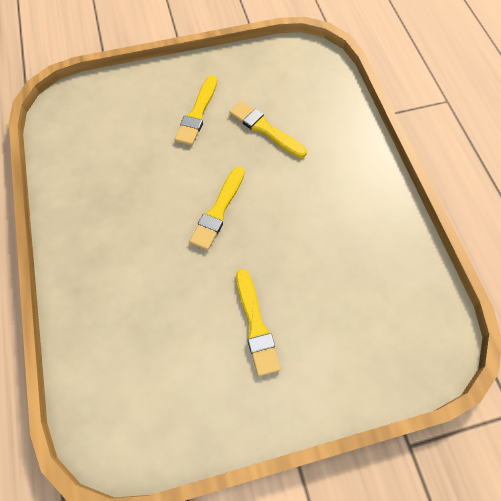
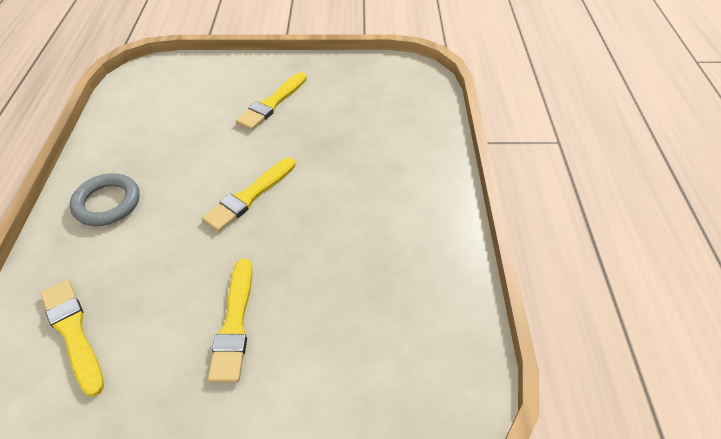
camera: 15 degrees right, 15 degrees down
(99, 246) = (107, 203): none -> grey ring
(265, 129) = (337, 130): yellow brush -> yellow brush (73, 333)

